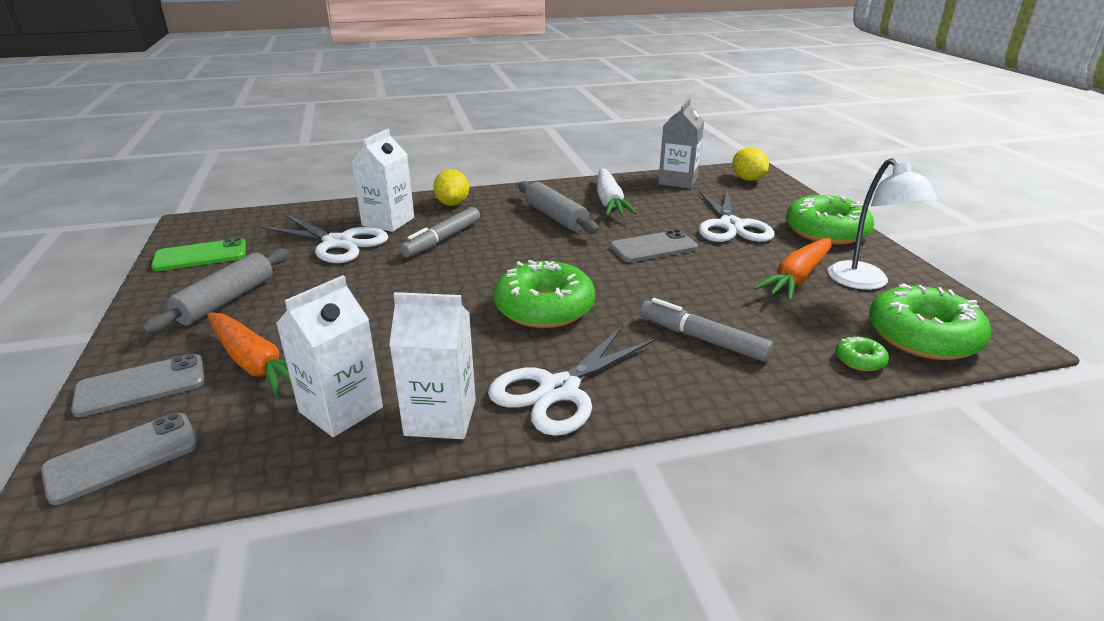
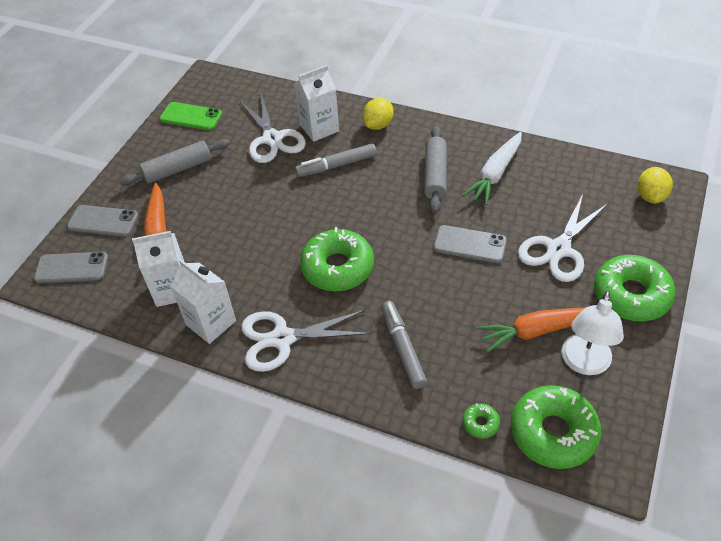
camera: 40 degrees right, 20 degrees up
(678, 181) = (583, 171): grey carton -> none

